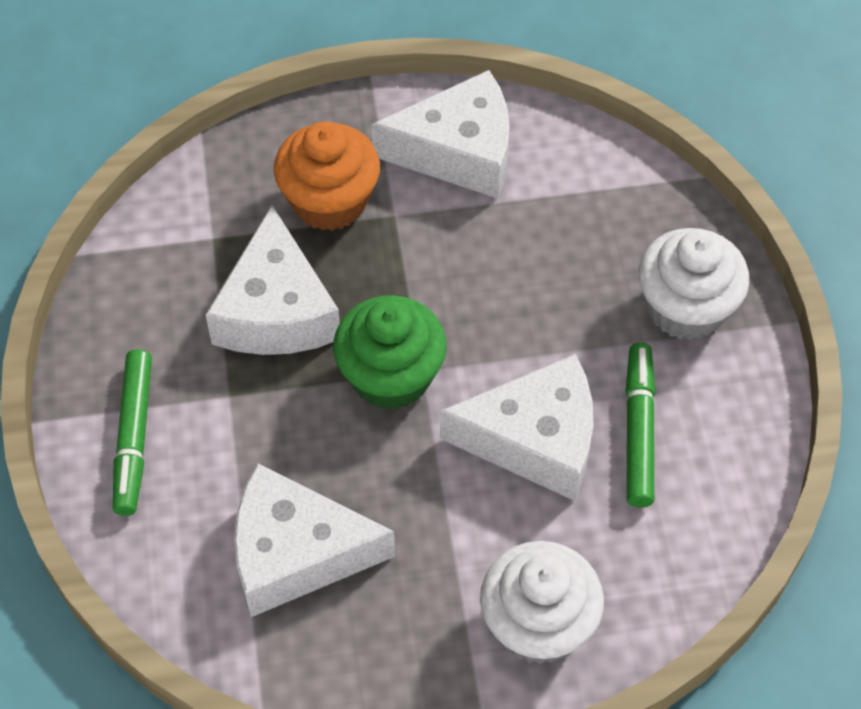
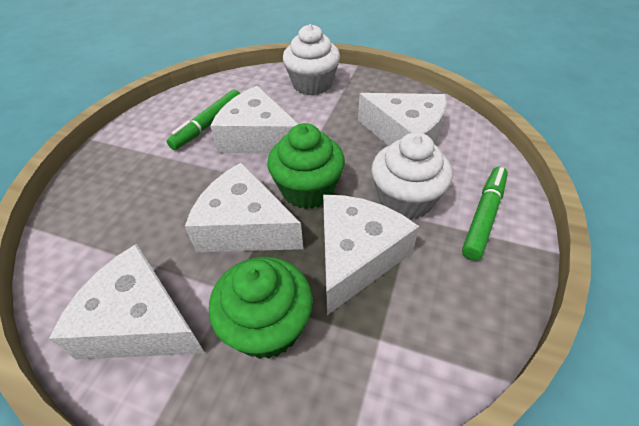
camera: 150 degrees left, 10 degrees down
(329, 201) = (267, 326): orange cupcake -> green cupcake
(434, 288) = (245, 227): none -> white cheese
(685, 308) = (127, 162): white cupcake -> white cupcake (405, 200)

